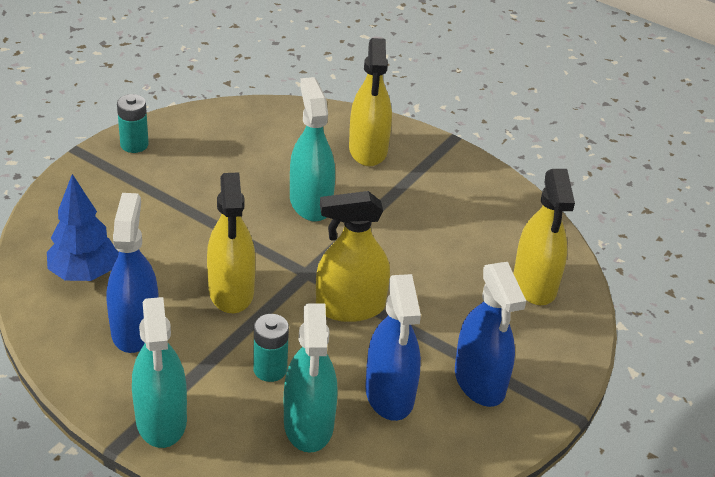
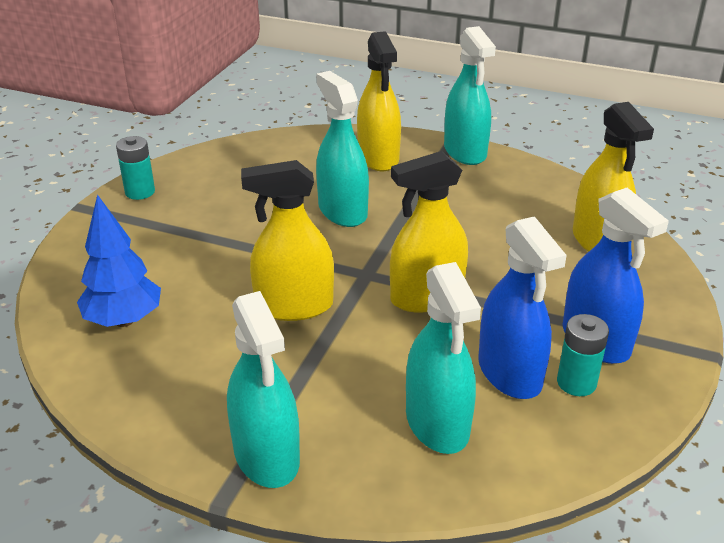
camera: 10 degrees left, 5 degrees down
(135, 329) = (201, 364): blue spray bottle -> none
(231, 291) = (294, 306): yellow spray bottle -> yellow spray bottle turned 105 degrees clockwise
(270, 369) = (369, 375): turquoise battery -> turquoise battery (576, 383)
(455, 159) = (465, 152): none -> turquoise spray bottle

